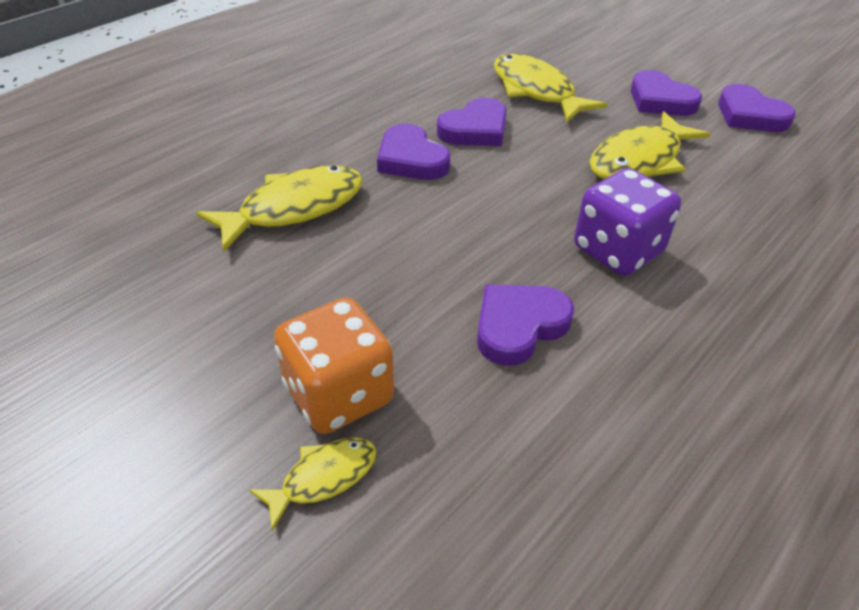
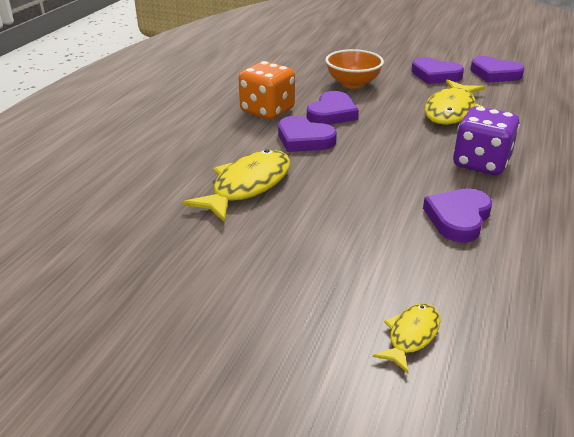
camera: 20 degrees left, 10 degrees down
(339, 394) = (378, 286): orange dice -> orange dice (267, 111)
(536, 91) = (353, 83): yellow fish -> orange bowl

